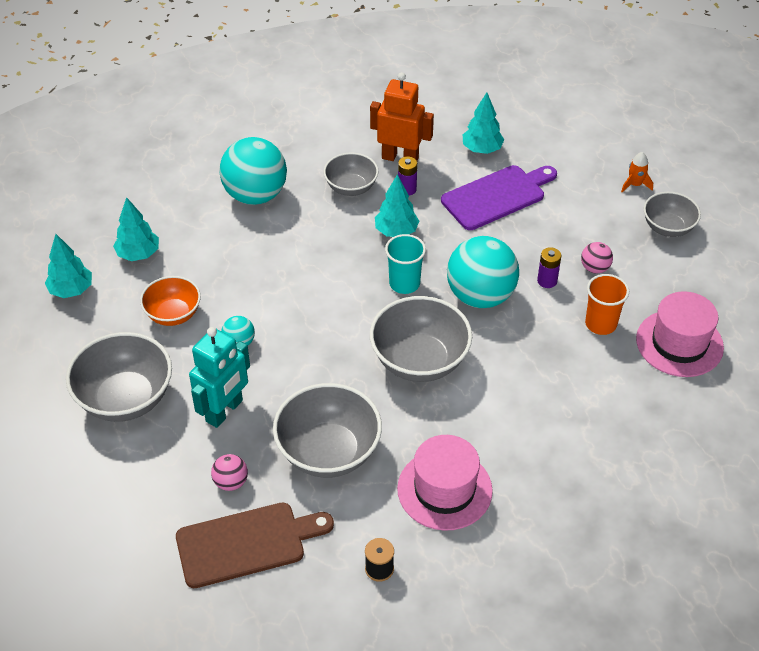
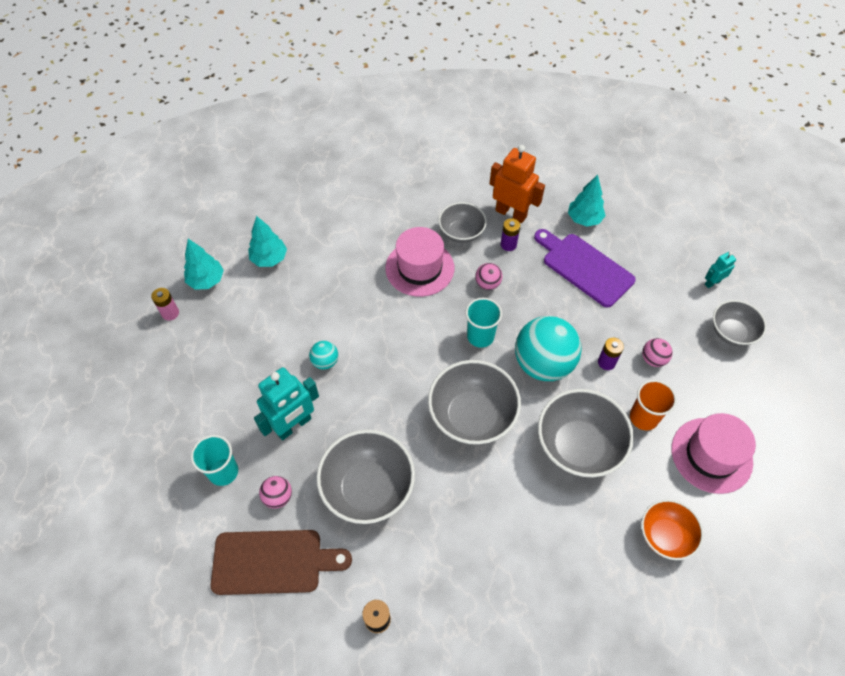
camera: 15 degrees right, 10 degrees up
(40, 331) = (170, 313): none -> pink battery
(125, 399) = (217, 393): grey bowl -> grey bowl (578, 446)
(160, 472) = (223, 472): none -> turquoise cup
(173, 314) = (280, 322): orange bowl -> orange bowl (665, 536)
(255, 195) = (380, 223): turquoise ball -> none
(396, 232) = (487, 284): turquoise tree -> pink ball
(444, 489) = (457, 553): pink hat -> pink hat (419, 268)
(496, 196) = (584, 268): purple cutting board -> purple cutting board turned 120 degrees counterclockwise
(635, 185) = (712, 282): orange rocket -> turquoise robot

